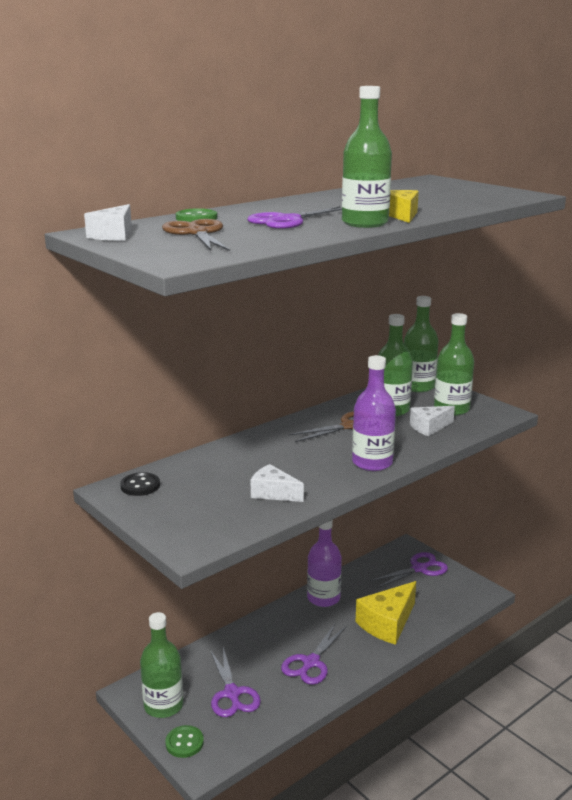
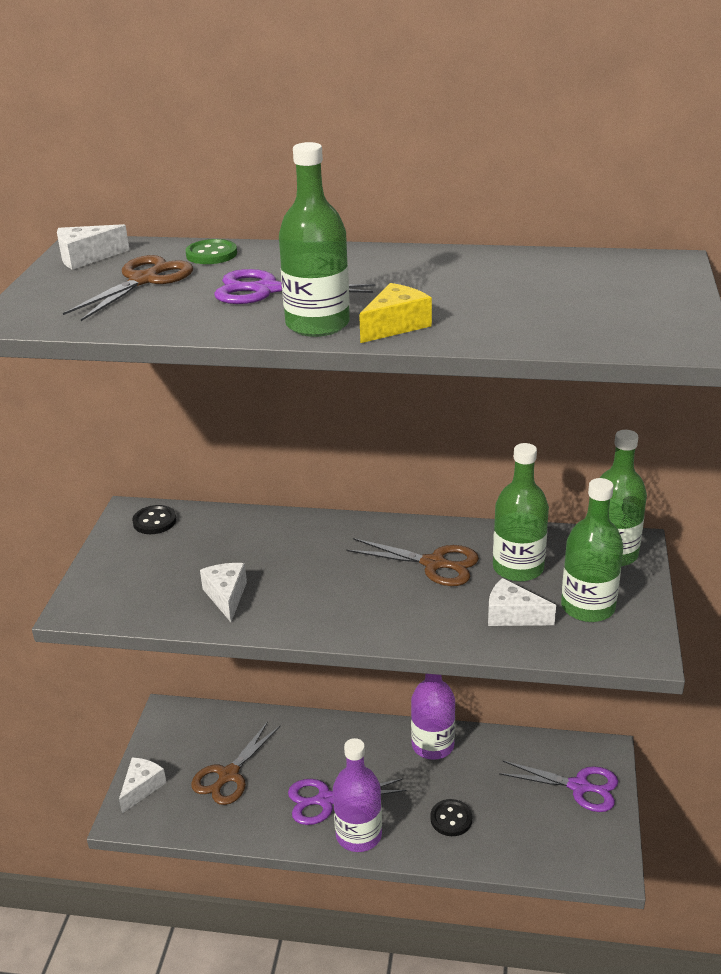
camera: 50 degrees right, 10 degrees up
(163, 705) = (172, 744): green bottle -> none
(184, 743) = (142, 788): green button -> white cheese
(232, 694) = (228, 775): purple scissors -> brown scissors
(372, 463) = (368, 621): purple bottle -> purple bottle (358, 835)
(387, 623) = (451, 819): yellow cheese -> black button

